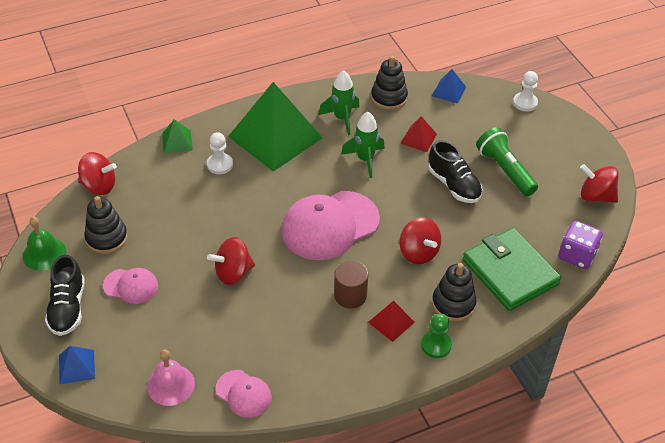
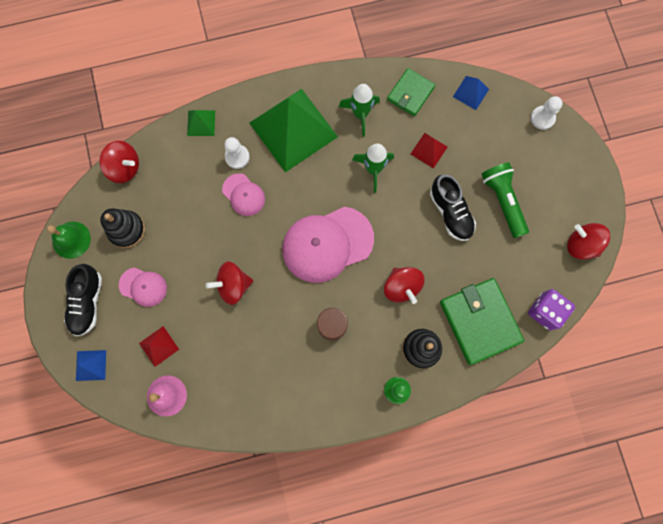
camera: 10 degrees right, 30 degrees up
(243, 394) = (226, 414): pink cap -> pink cap (243, 195)
(389, 98) = (410, 93): black stacking toy -> green wallet
(391, 322) = (363, 359): red pyramid -> red pyramid (159, 346)

